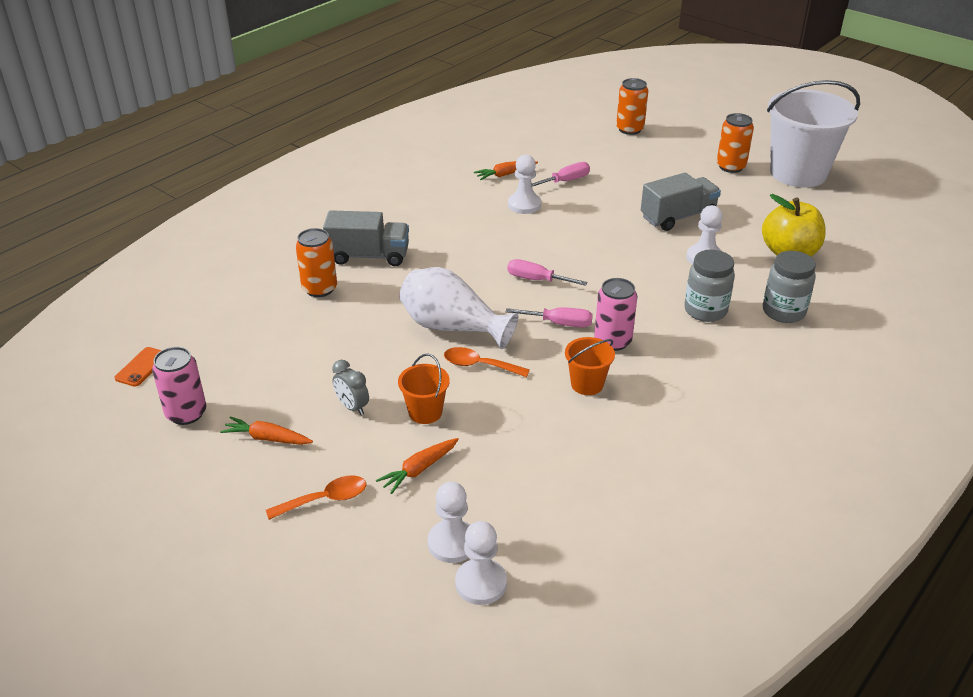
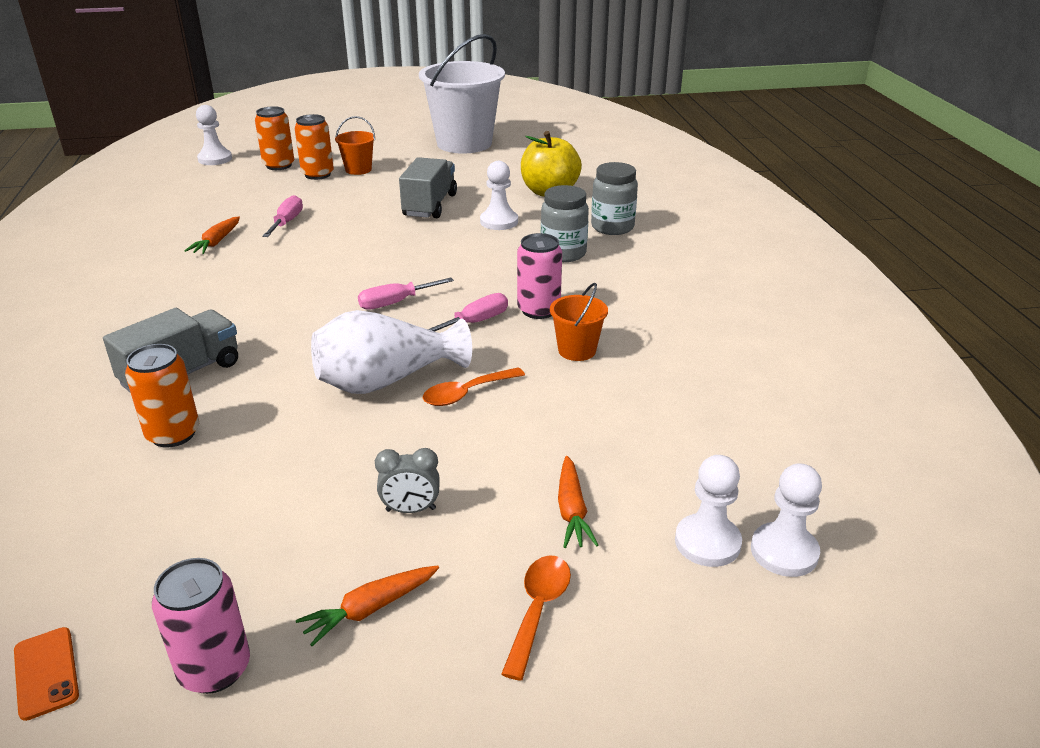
camera: 50 degrees left, 5 degrees down
(425, 412) = (489, 462): orange bucket -> orange bucket (358, 169)
(524, 205) = (279, 255): white pawn -> white pawn (215, 159)
(731, 167) = (409, 158): orange can -> orange can (317, 174)

